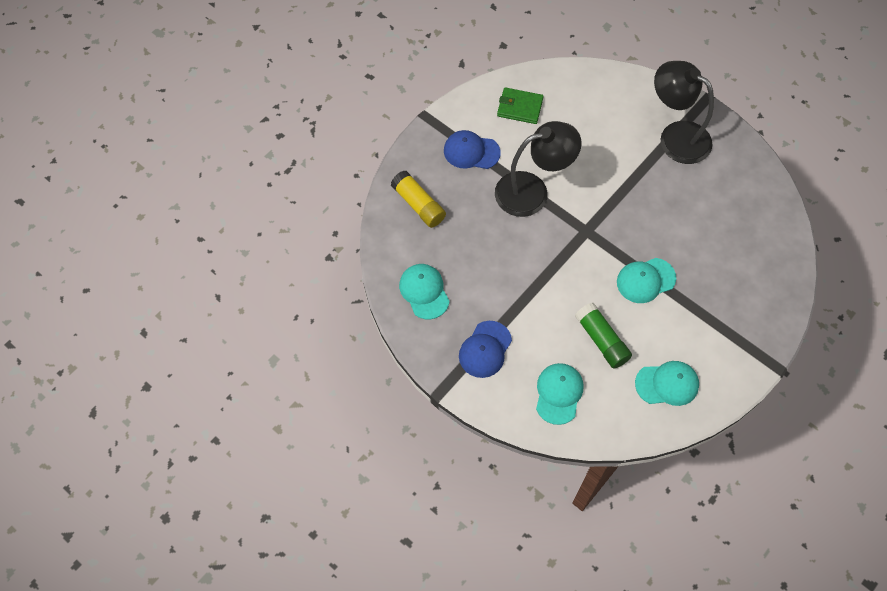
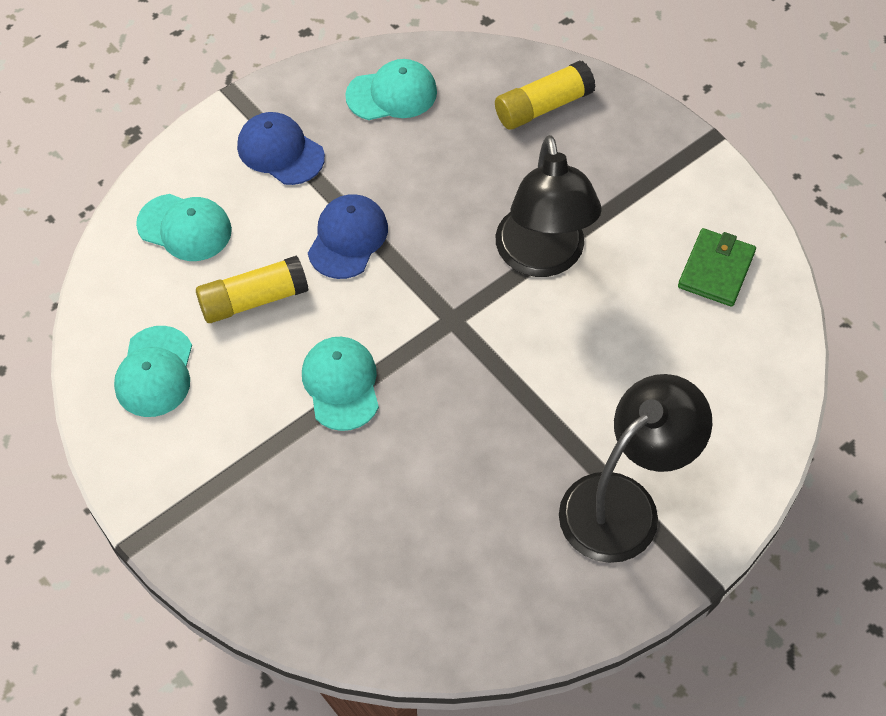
camera: 100 degrees right, 5 degrees down
(471, 151) = (633, 187): blue cap -> blue cap (348, 238)
(601, 340) = (253, 299): green glue stick -> yellow glue stick

